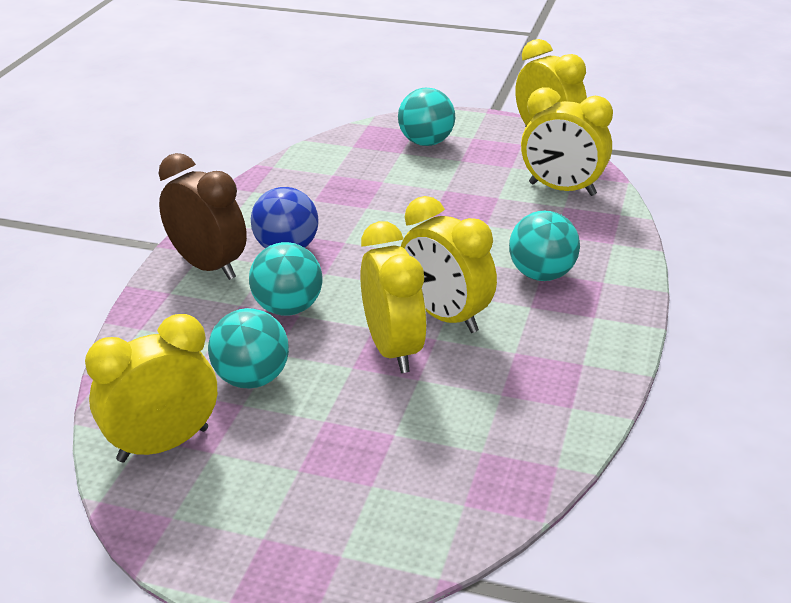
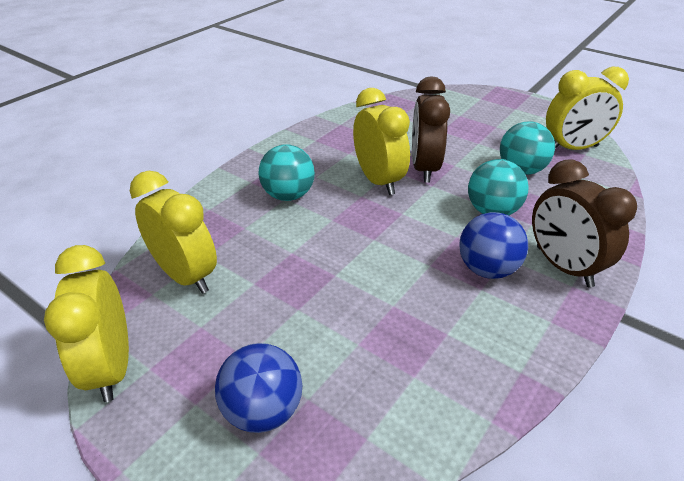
camera: 160 degrees left, 5 degrees up
(393, 350) = (424, 168): yellow clock -> brown clock
(426, 142) = (263, 411): turquoise ball -> blue ball

